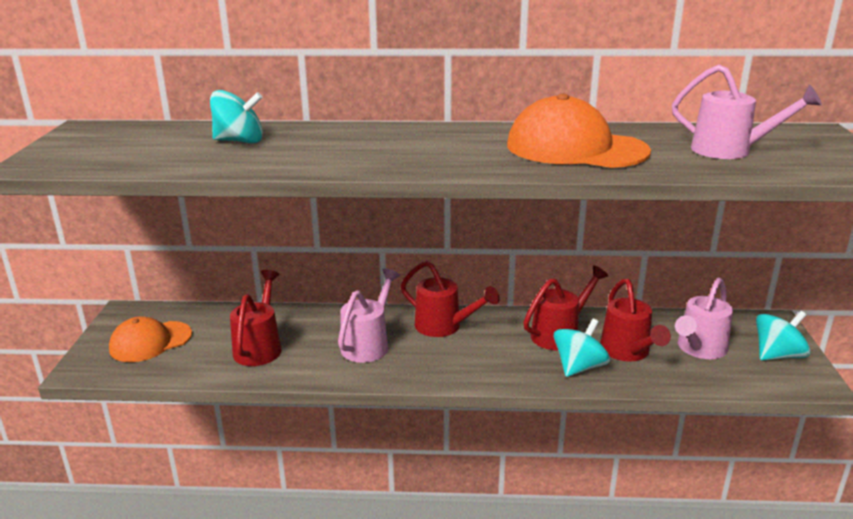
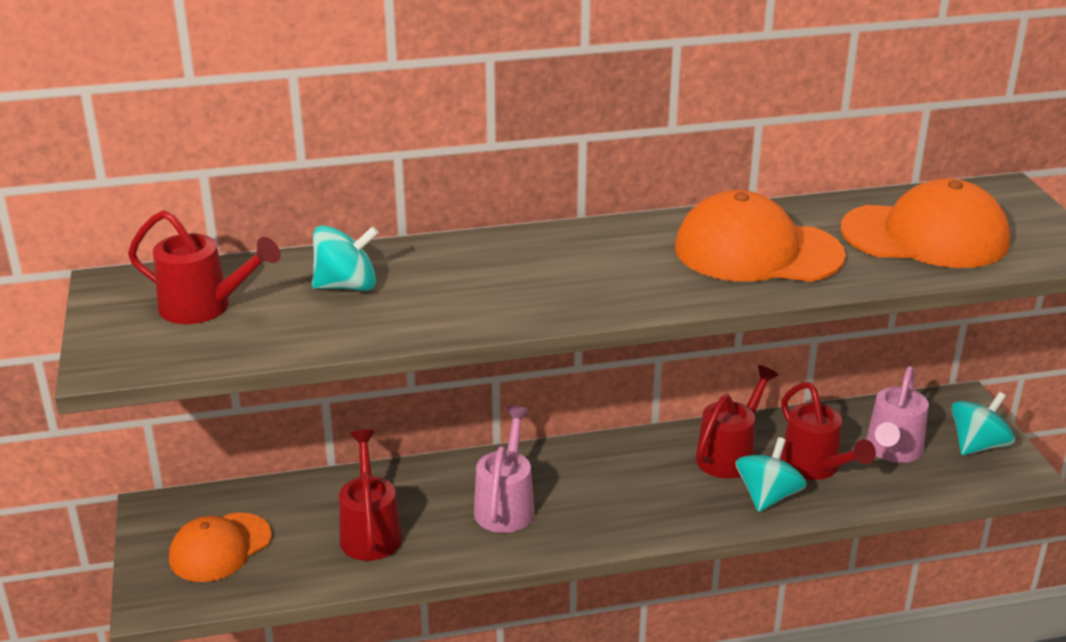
camera: 15 degrees left, 5 degrees up
(444, 327) = (588, 466): red watering can -> red watering can (205, 307)
(730, 151) = (925, 236): pink watering can -> orange cap

